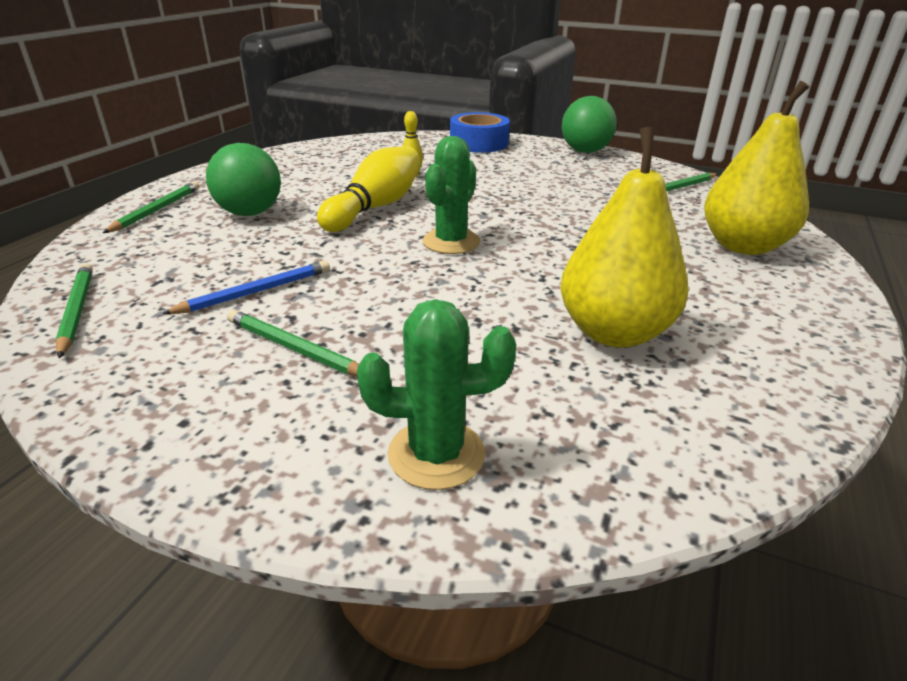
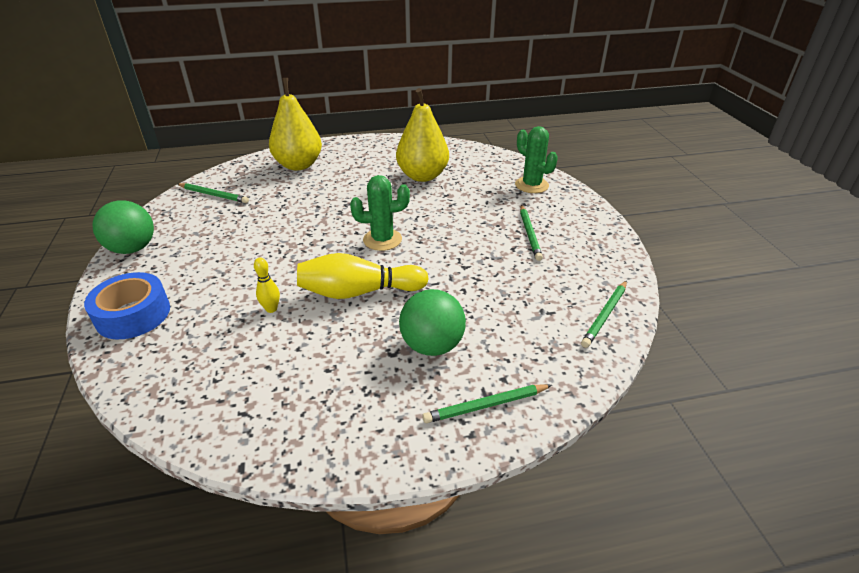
camera: 125 degrees left, 5 degrees up
(255, 292) = (511, 271): blue pencil -> none

